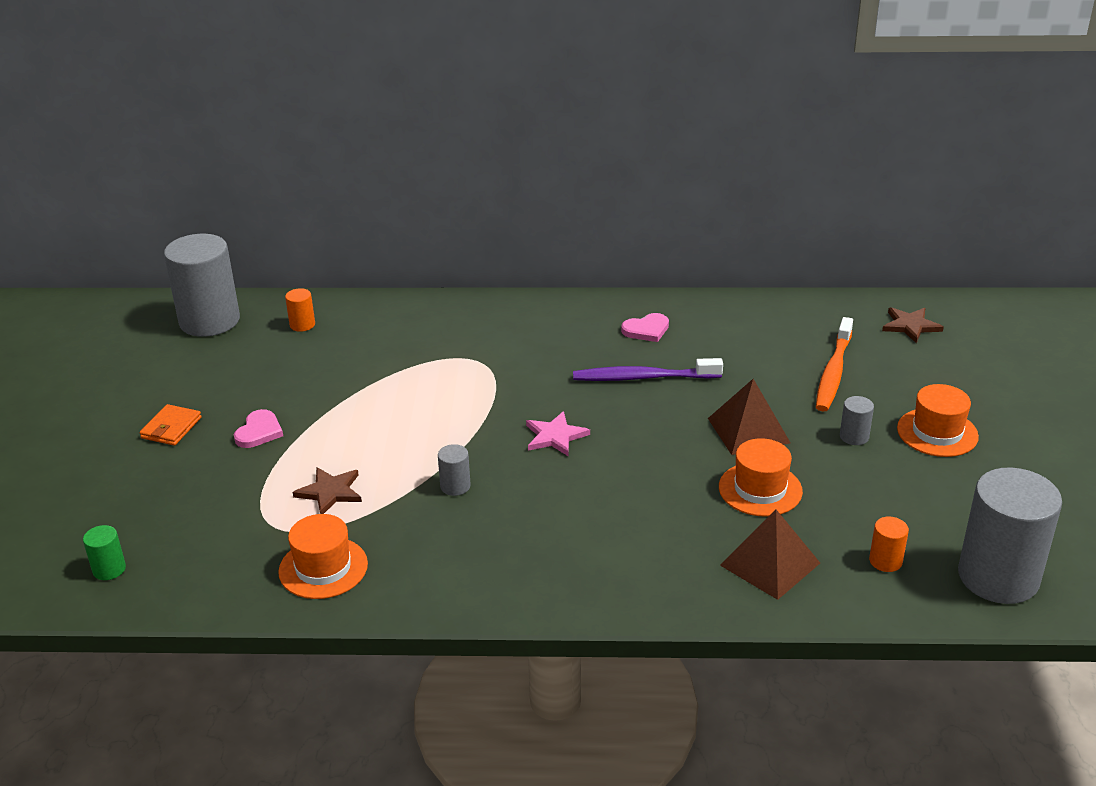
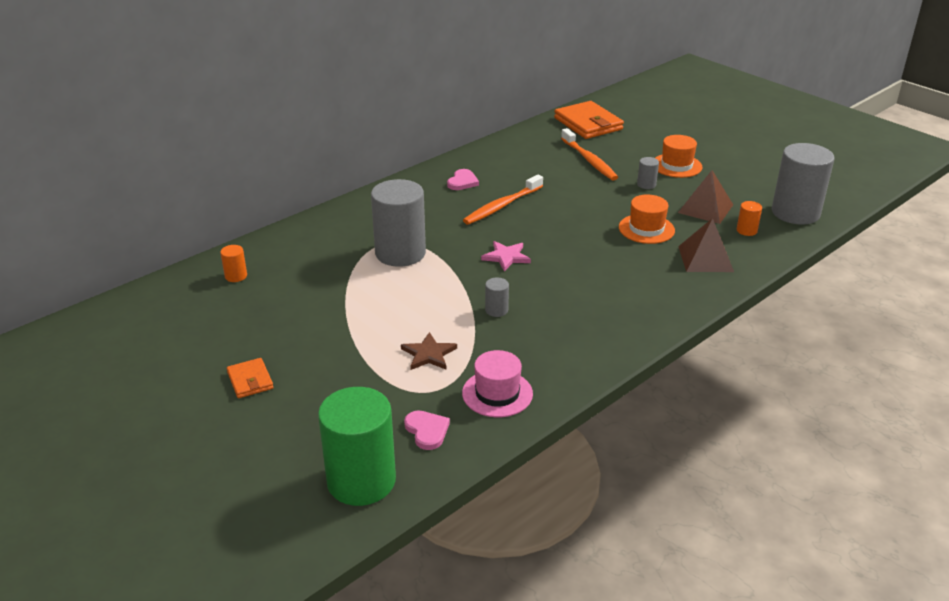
camera: 45 degrees left, 0 degrees up
(109, 569) = (361, 481): green cylinder -> green cylinder, size x2.38
(209, 321) = (157, 306): grey cylinder -> grey cylinder (400, 253)
(259, 432) = (320, 349): pink heart -> pink heart (427, 431)
(323, 568) = (497, 393): orange hat -> pink hat
(643, 377) = (502, 206): purple toothbrush -> orange toothbrush
(748, 430) = (596, 205): brown pyramid -> brown pyramid (705, 208)
(910, 326) = (588, 124): brown star -> orange wallet

